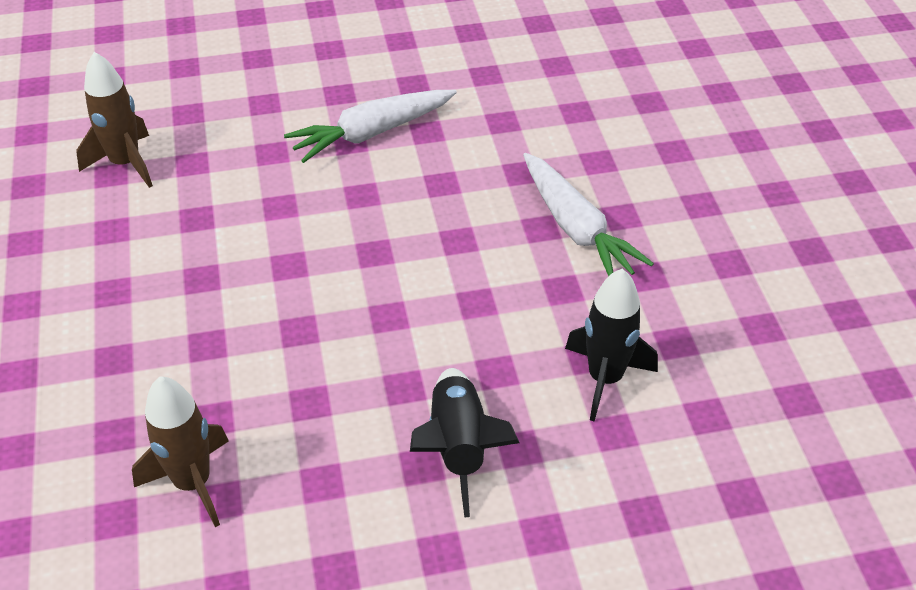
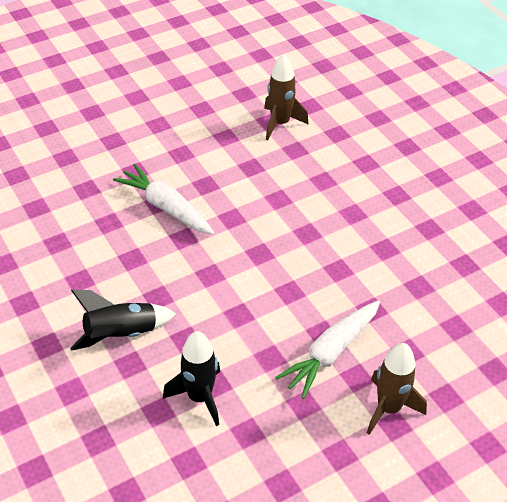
camera: 70 degrees right, 0 degrees up
(193, 483) = (64, 228): brown rocket -> brown rocket (388, 408)
(371, 133) = (366, 221): white carrot -> white carrot (166, 207)

